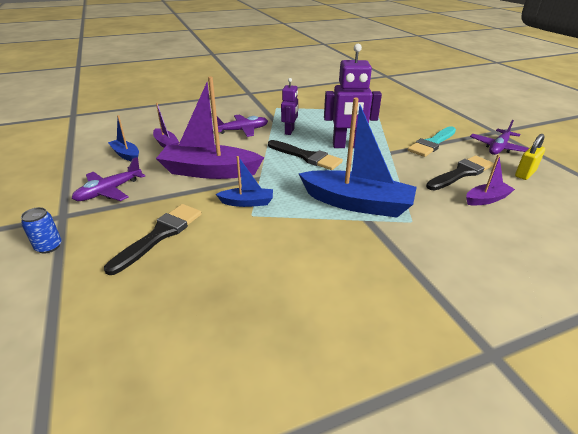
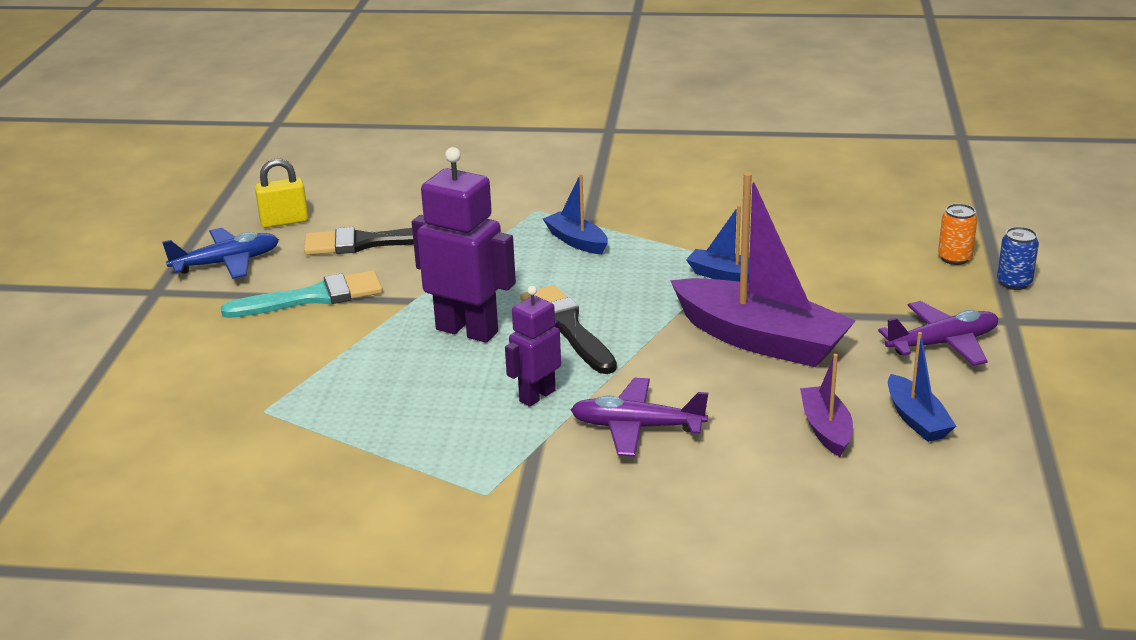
camera: 150 degrees left, 5 degrees down
(90, 259) = (954, 258): none -> orange can
(160, 235) = (865, 264): black brush -> none
(357, 203) = (576, 241): blue boat -> blue boat, size x0.49
(486, 199) = (404, 208): purple boat -> none
(498, 148) = (227, 263): purple plane -> blue plane

